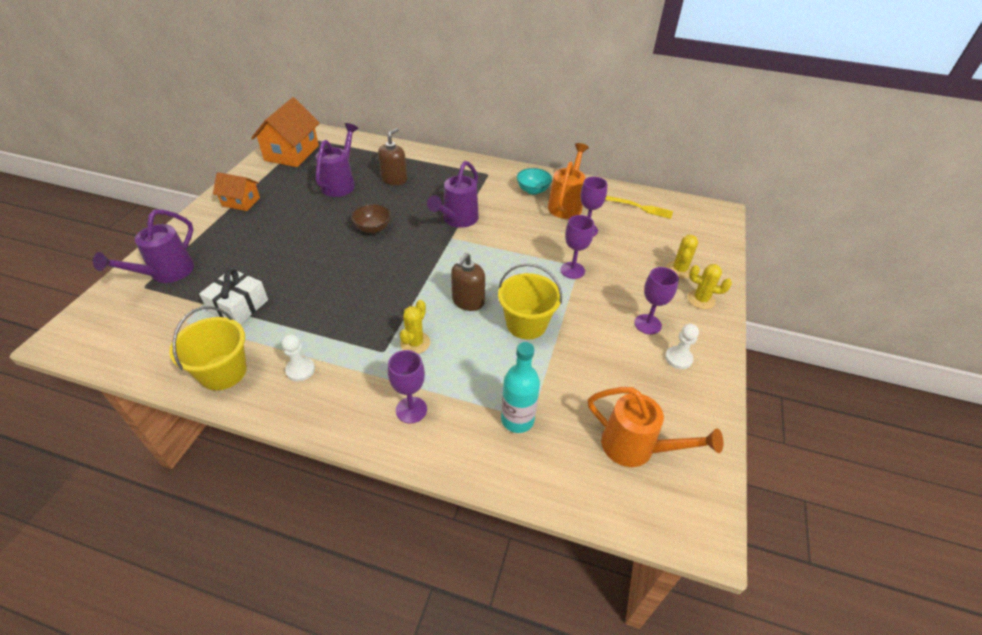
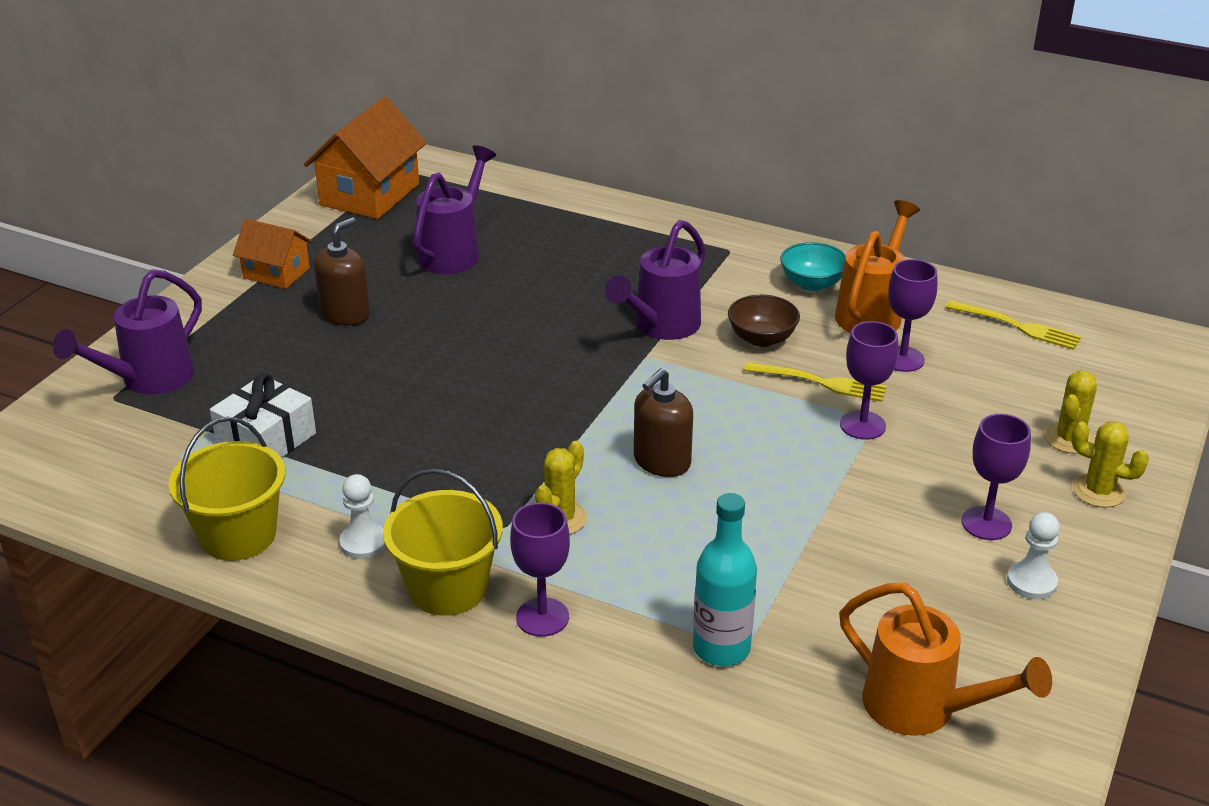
camera: 10 degrees right, 10 degrees down
(373, 228) = (505, 331): brown bowl -> brown bowl (762, 338)
(394, 179) = (553, 250): brown soap dispenser -> brown soap dispenser (345, 314)
(526, 324) = (761, 505): yellow bucket -> yellow bucket (447, 588)
(546, 247) = (820, 382): none -> yellow fork

